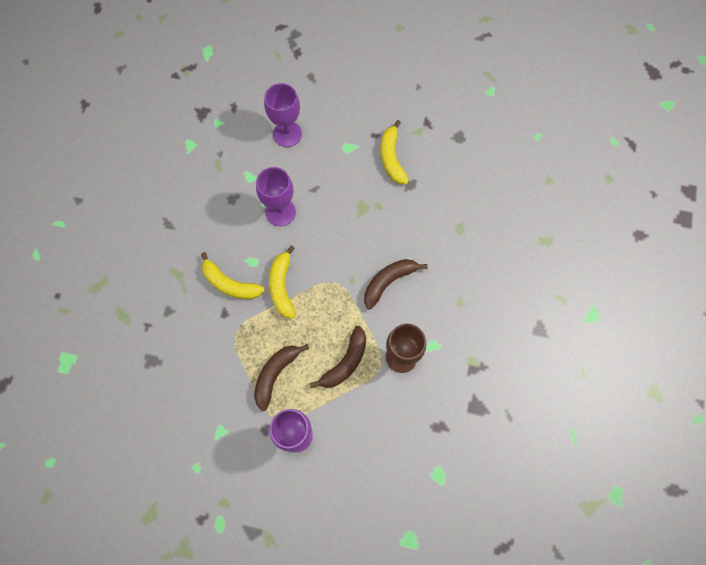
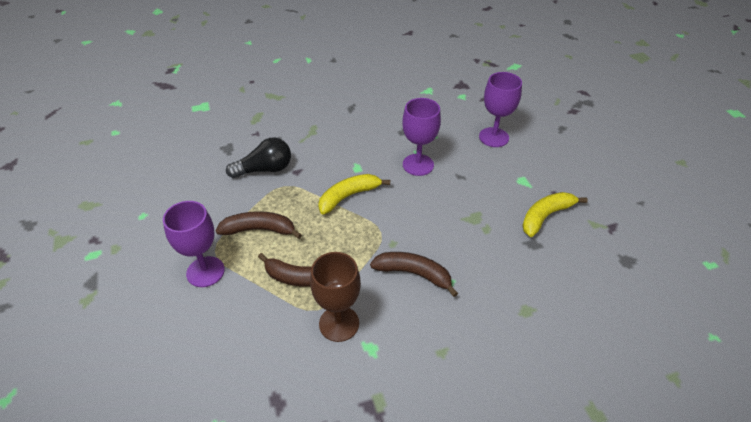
camera: 60 degrees right, 25 degrees down
(204, 339) = (265, 169): none -> black light bulb
(230, 284) = (326, 163): yellow banana -> none

